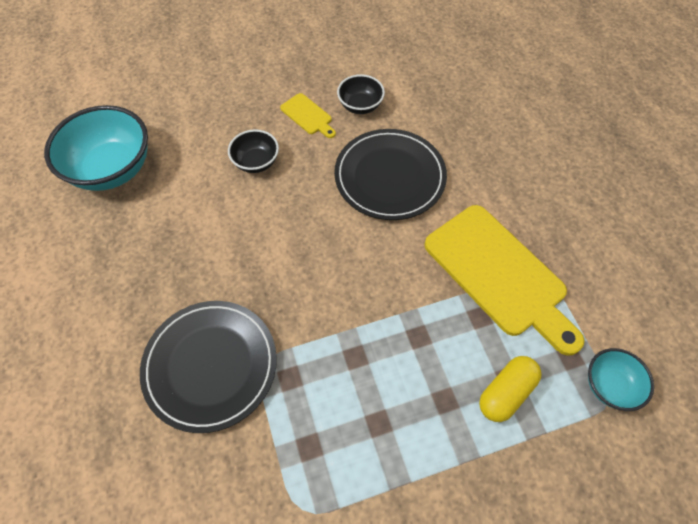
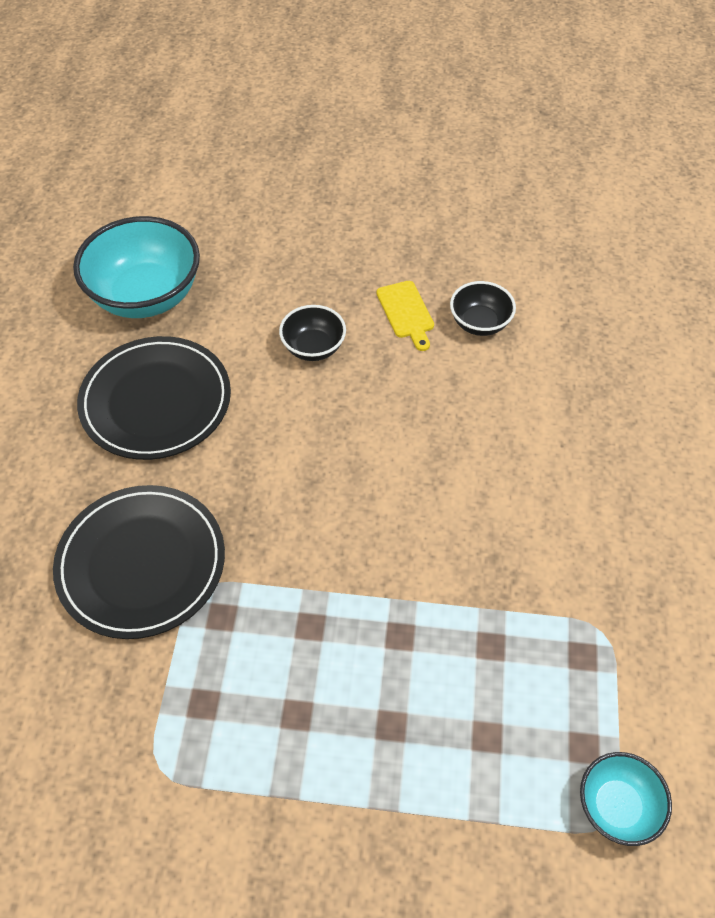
camera: 25 degrees right, 5 degrees down
(389, 177) = (469, 426): black plate -> black plate (156, 401)
(499, 274) = (546, 604): yellow cutting board -> none
(506, 392) = (473, 751): yellow capsule -> none

